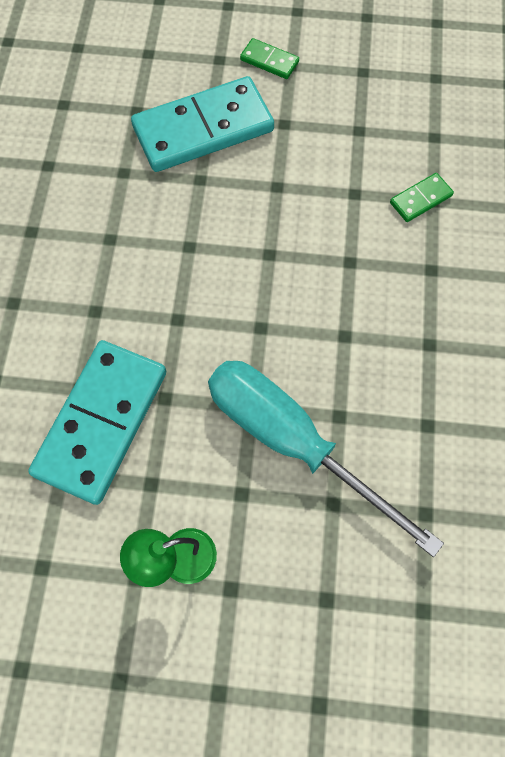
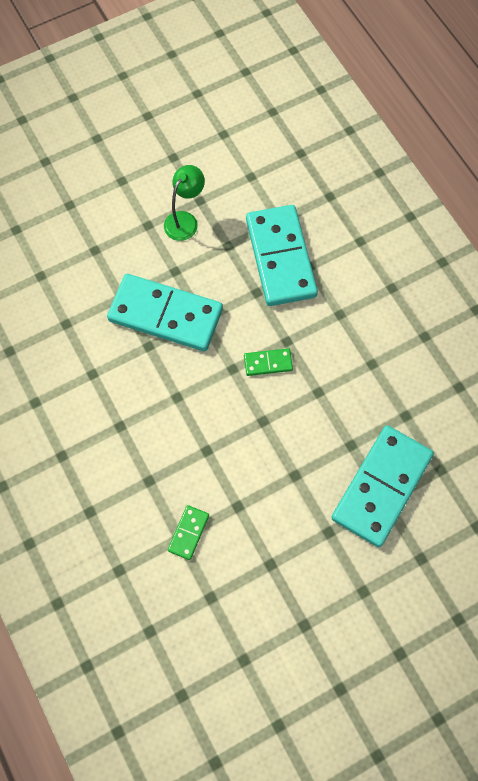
camera: 145 degrees right, 0 degrees up
(269, 61) = (382, 584): green domino -> green domino (268, 363)
(292, 442) = (165, 314): turquoise screwdriver -> turquoise domino

